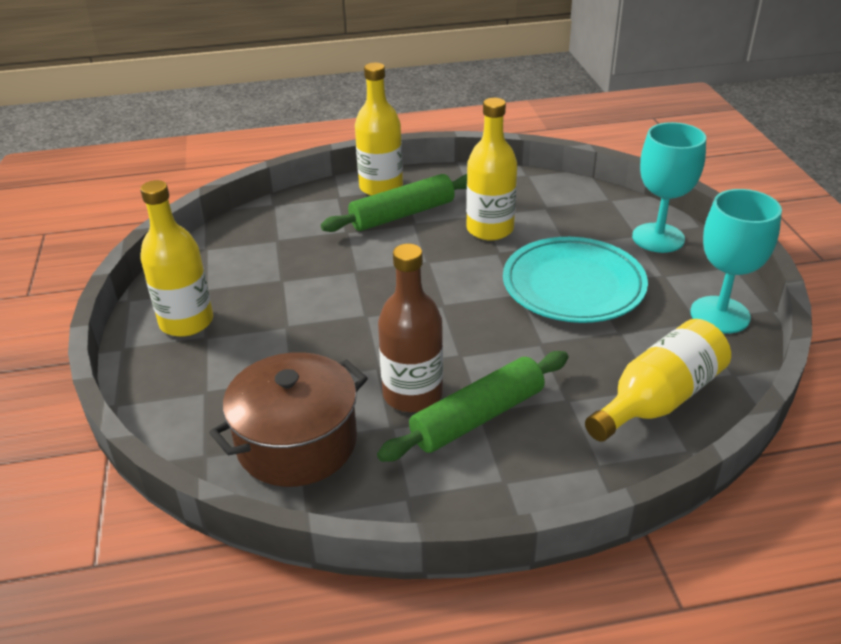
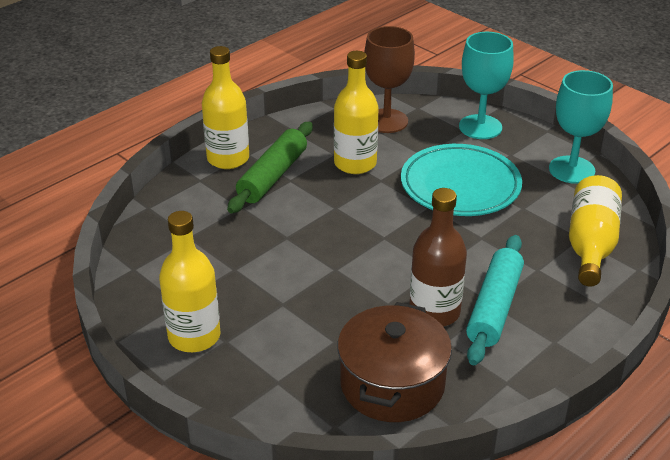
camera: 35 degrees left, 0 degrees up
(477, 417) = (494, 307): green rolling pin -> turquoise rolling pin
(564, 201) = (386, 121): none -> brown goblet

